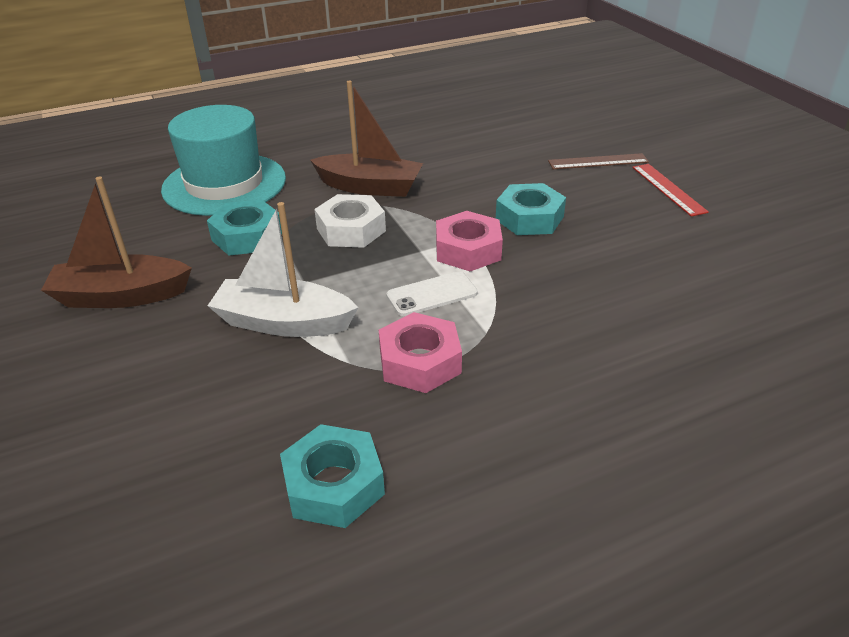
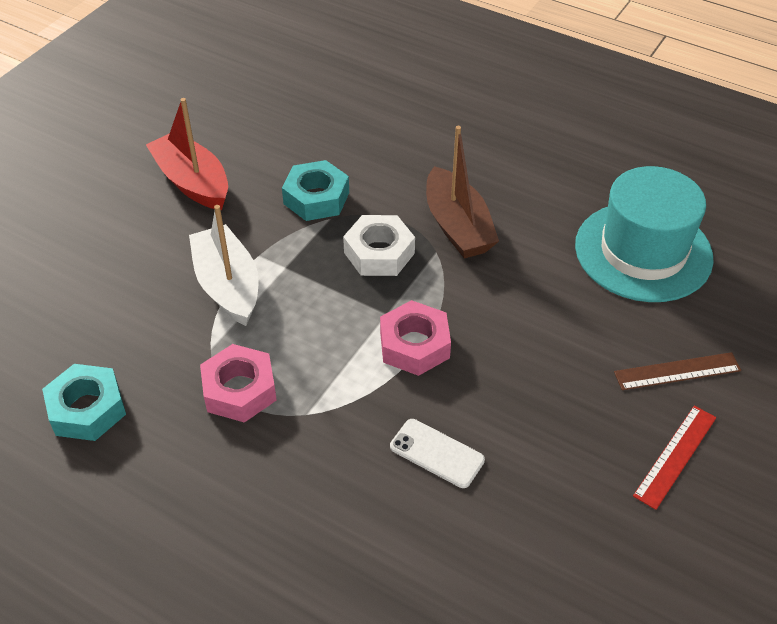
camera: 55 degrees right, 10 degrees up
(121, 296) = (192, 182): brown boat -> red boat
(224, 184) = (377, 137): turquoise hat -> turquoise hat (643, 251)
(432, 294) = (330, 353): white phone -> white phone (437, 453)
(529, 218) = (507, 364): turquoise nut -> none
(598, 161) = (677, 371): brown ruler -> brown ruler turned 60 degrees counterclockwise

